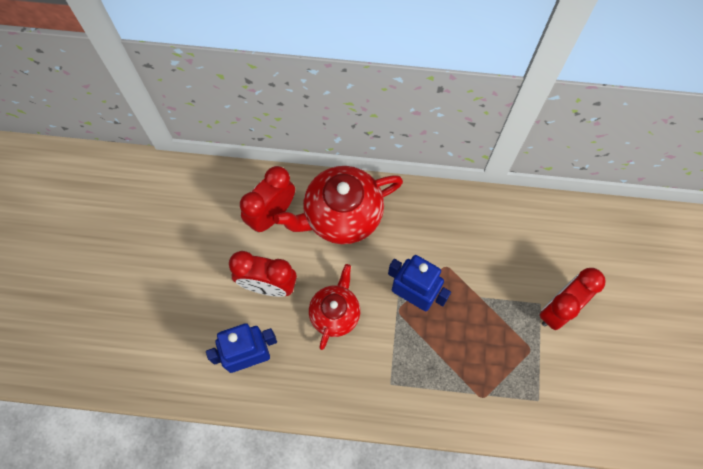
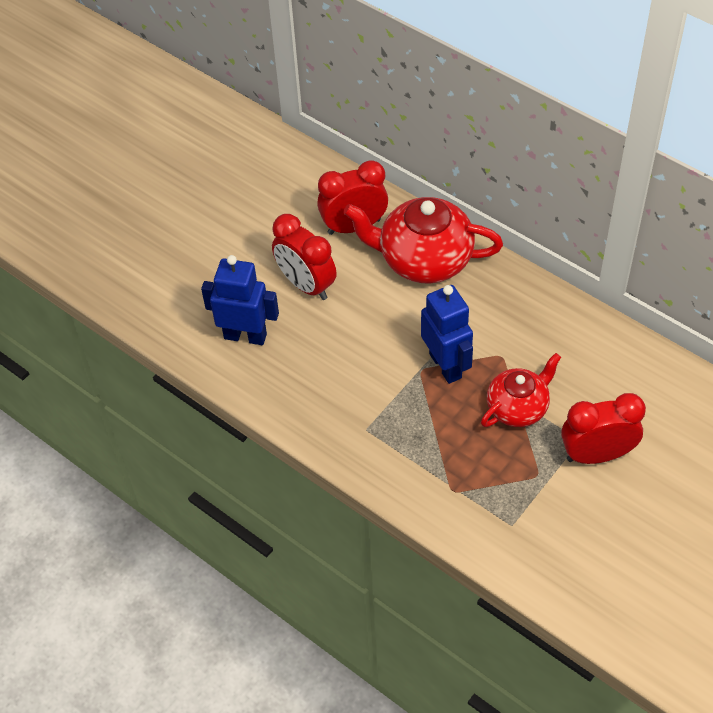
camera: 35 degrees right, 15 degrees down
(335, 313) = (355, 340): red teapot -> red teapot (518, 407)

